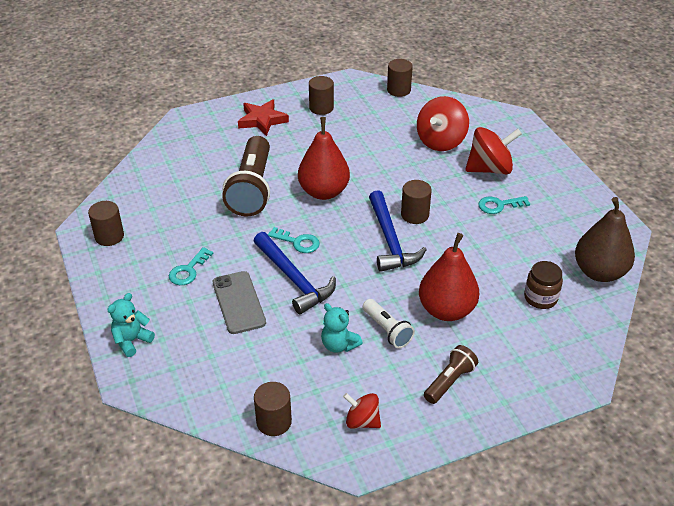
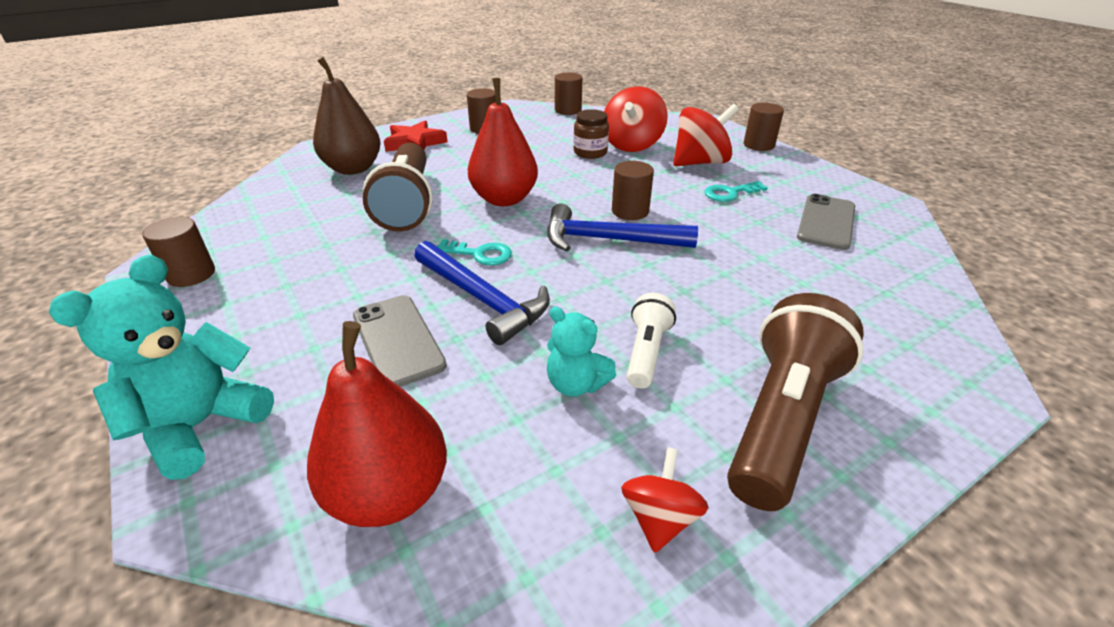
camera: 10 degrees left, 5 degrees down
(132, 341) = (201, 425): turquoise teddy bear -> turquoise teddy bear, size x1.70
(188, 270) = (314, 305): turquoise key -> none
(274, 422) = (485, 548): brown cylinder -> brown cylinder (758, 145)
(362, 421) = (659, 518): red spinning top -> red spinning top turned 90 degrees clockwise
(387, 330) = (646, 352): white flashlight -> white flashlight turned 120 degrees counterclockwise
(390, 240) = (608, 240): blue hammer -> blue hammer turned 120 degrees clockwise
(446, 310) = (723, 314): red pear -> red pear (389, 493)
(449, 381) = (781, 419): brown flashlight -> brown flashlight, size x1.92
(540, 298) = (844, 284): brown jar -> brown jar (590, 152)
(559, 243) = (826, 222): none -> grey phone
(599, 272) = (898, 247): brown pear -> brown pear (353, 168)

